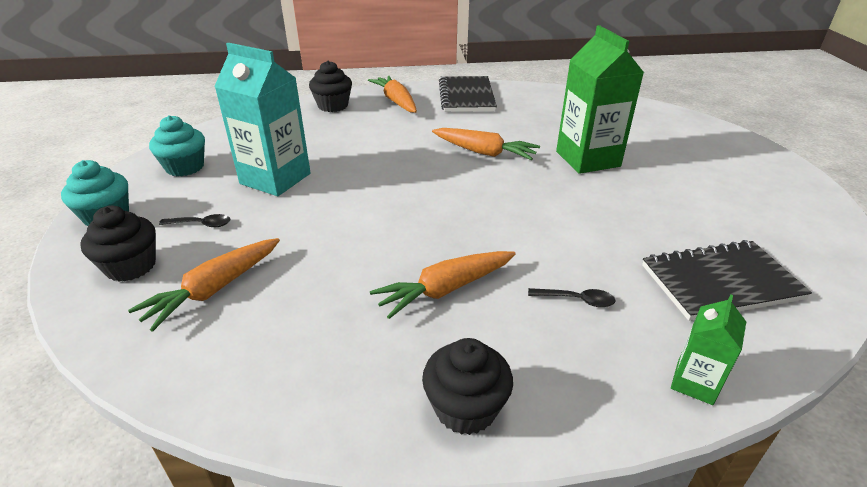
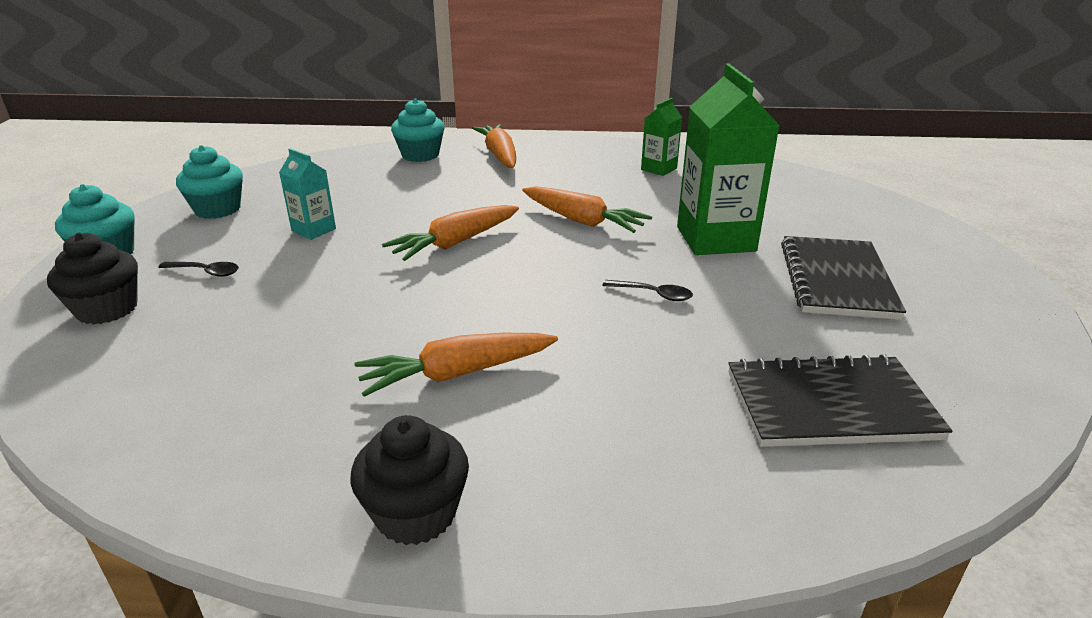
camera: 10 degrees right, 5 degrees down
(214, 289) = (185, 344): orange carrot -> orange carrot (455, 243)
(275, 178) = (313, 230): turquoise carton -> turquoise carton, size x0.51
(333, 106) = (420, 155): black cupcake -> turquoise cupcake
(466, 96) = (590, 155): black notebook -> black notebook (837, 280)
(576, 300) = (620, 405): black spoon -> black spoon (653, 294)
(694, 383) = (734, 525): green carton -> green carton (659, 169)

